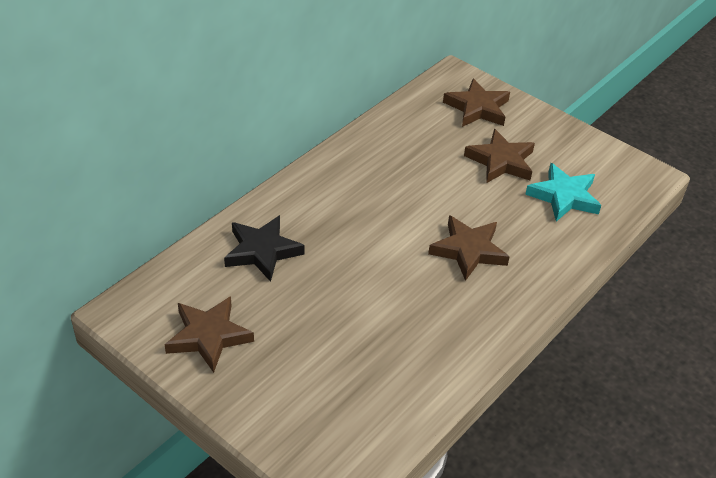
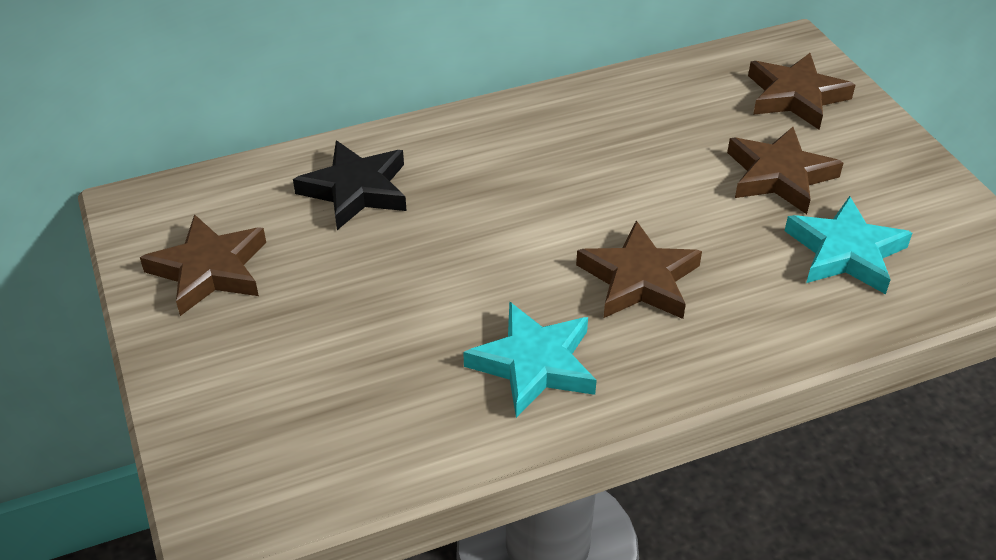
camera: 30 degrees right, 0 degrees up
(447, 322) = (534, 364): none -> turquoise star

